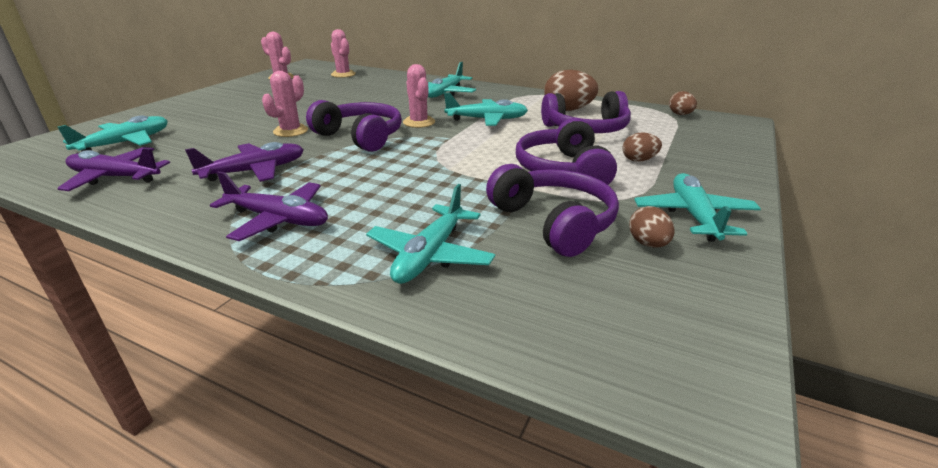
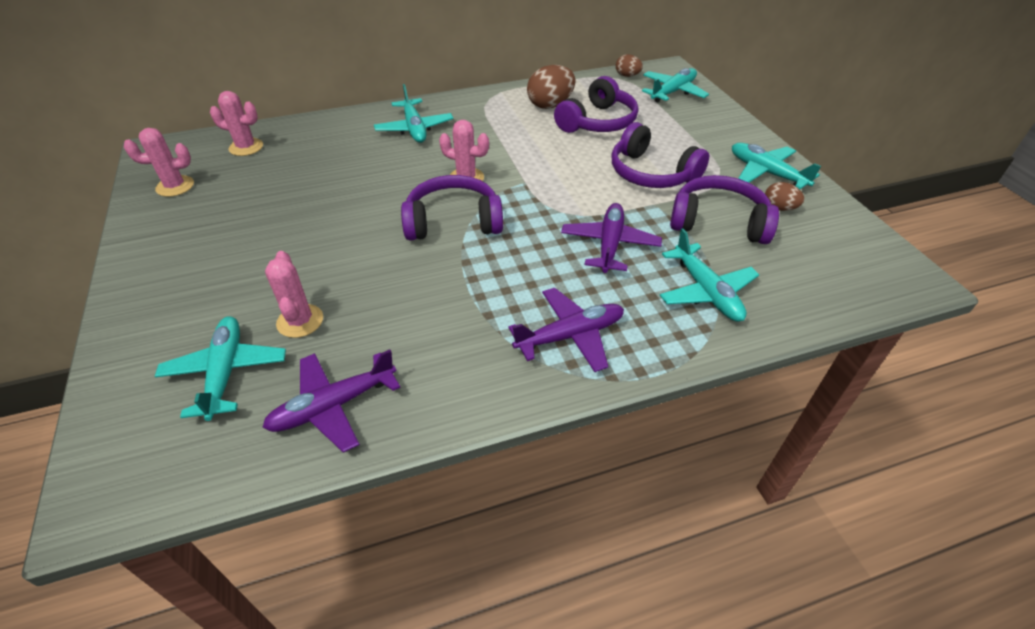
camera: 45 degrees left, 15 degrees up
(255, 171) = (449, 311): purple plane -> purple plane (610, 244)
(290, 131) = (374, 251): pink cactus -> pink cactus (300, 321)
(487, 120) = (513, 146): turquoise plane -> turquoise plane (673, 92)
(639, 160) = (674, 139): brown egg -> none

